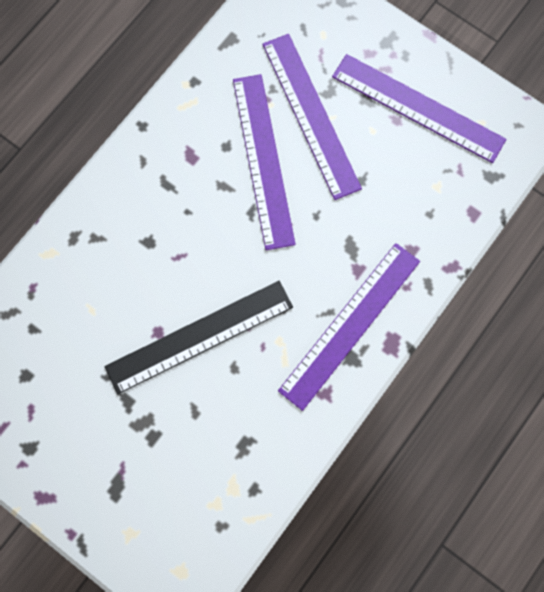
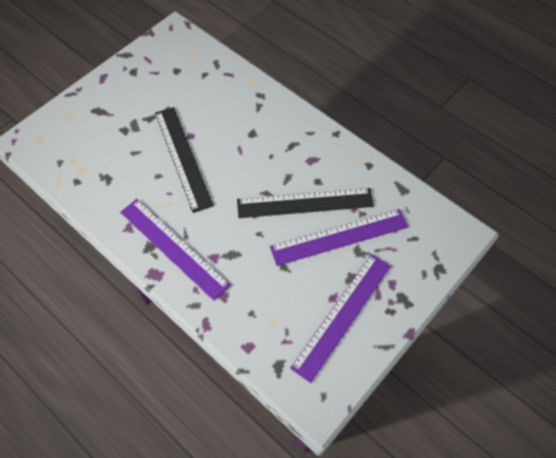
camera: 95 degrees right, 15 degrees down
(263, 160) = (305, 203): purple ruler -> black ruler

